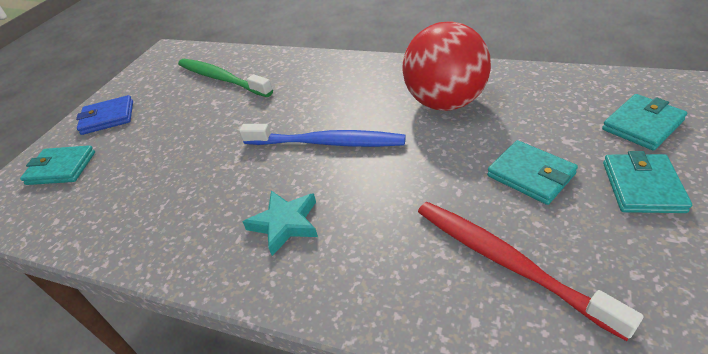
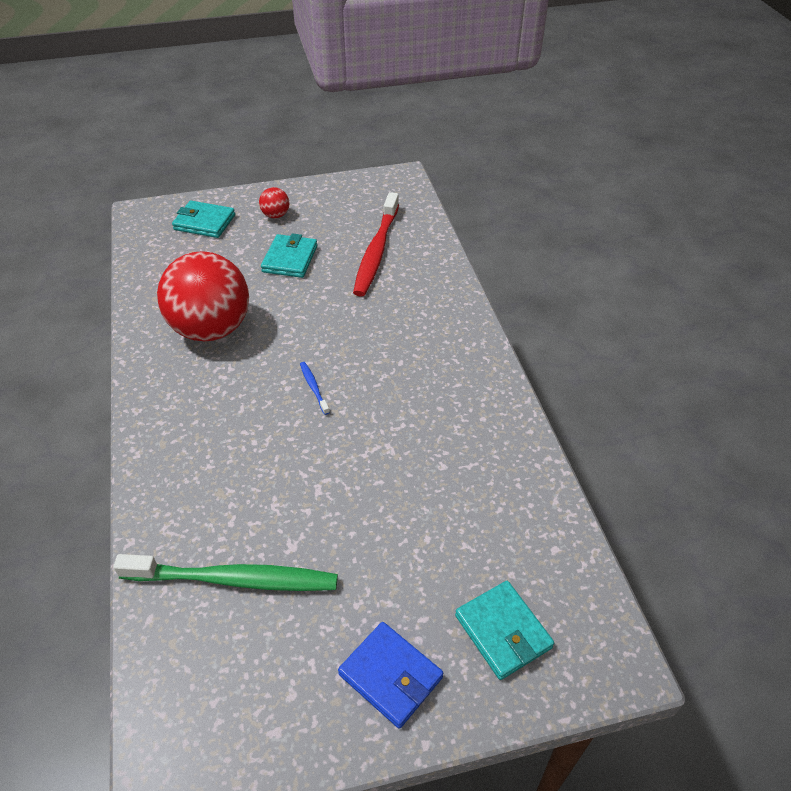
camera: 130 degrees left, 5 degrees up
(222, 79) = (233, 579): green toothbrush -> green toothbrush turned 90 degrees counterclockwise
(285, 223) = (423, 364): turquoise star -> none
(326, 143) = (314, 387): blue toothbrush -> blue toothbrush, size x0.41
(642, 186) = (276, 215): turquoise wallet -> red ball

